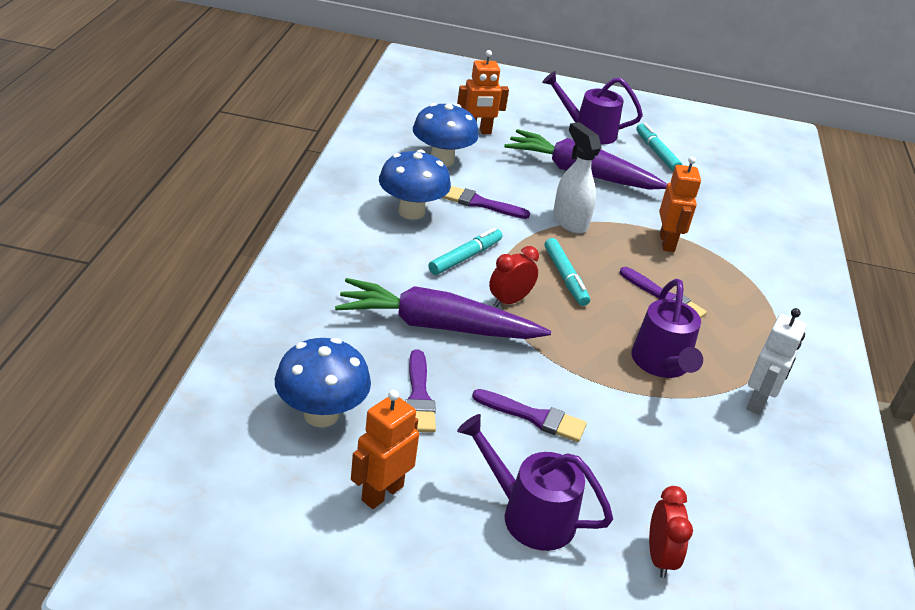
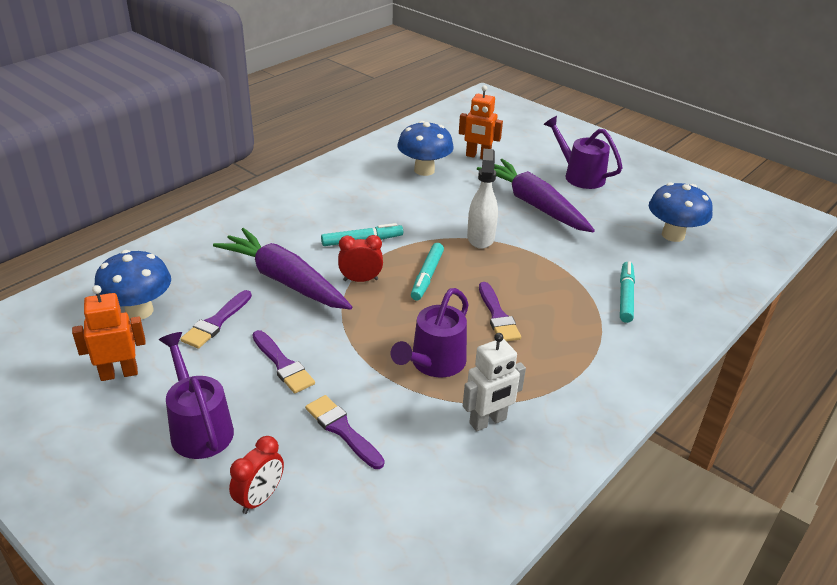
camera: 35 degrees right, 0 degrees up
(411, 212) = (357, 200): blue mushroom -> blue mushroom (673, 235)
(480, 203) = (419, 207): purple brush -> purple brush (342, 430)
(656, 152) = (628, 205): turquoise marker -> turquoise marker (625, 296)
(667, 243) = (552, 275): orange robot -> none

